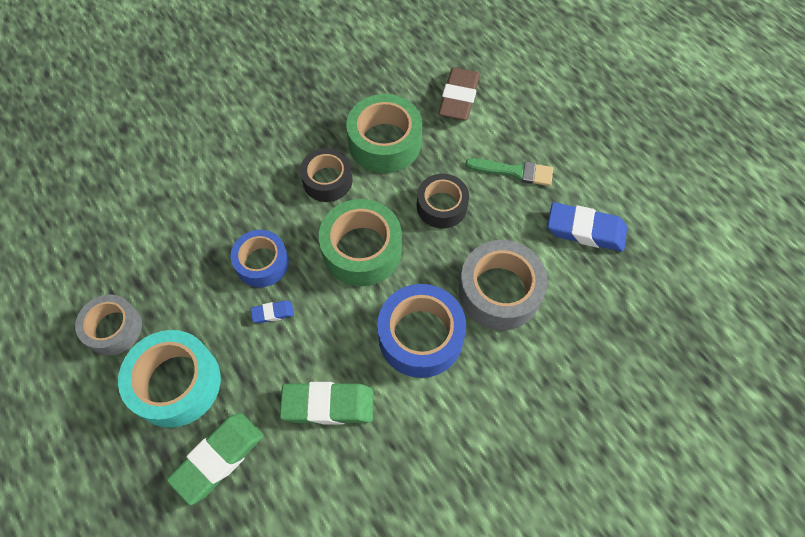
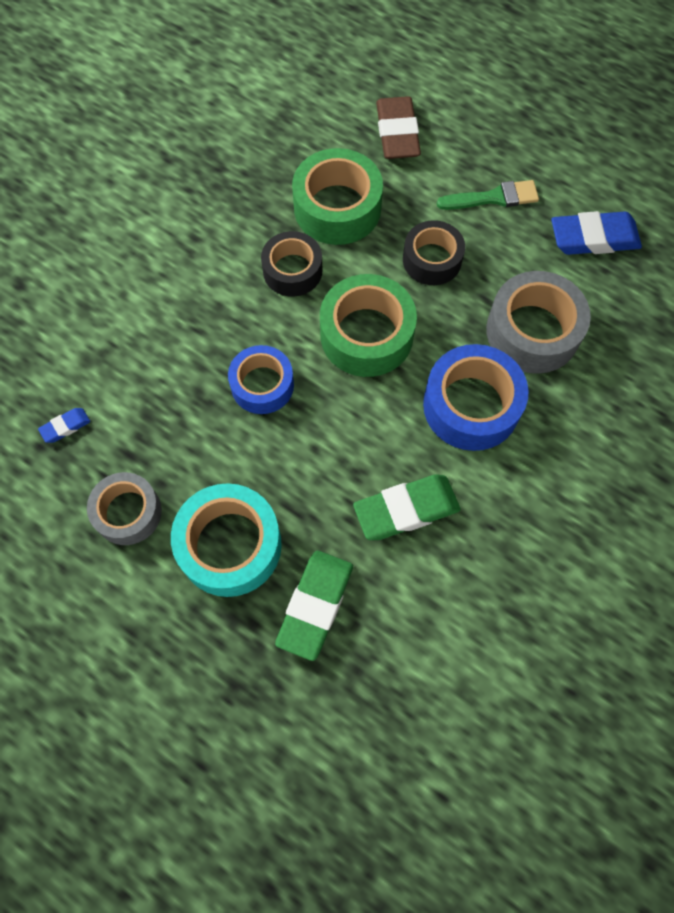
camera: 20 degrees left, 5 degrees up
(273, 313) = (300, 435): blue eraser -> blue eraser (65, 427)

